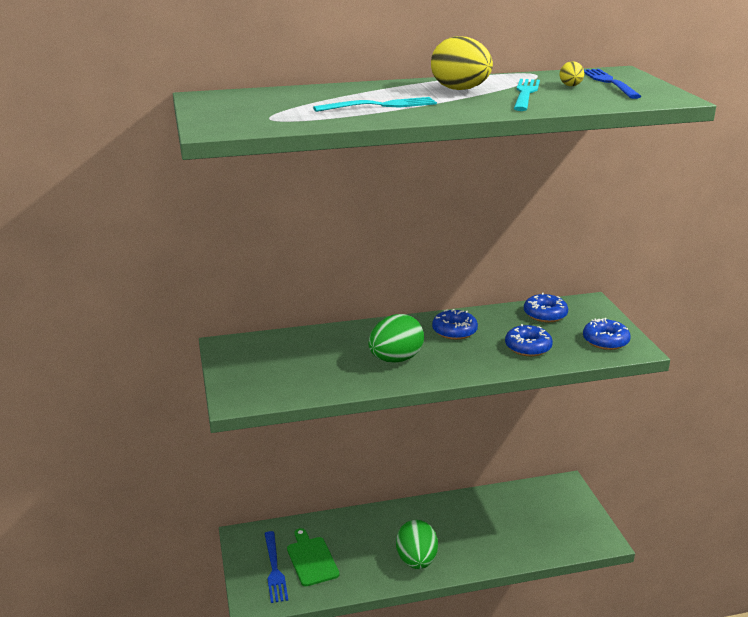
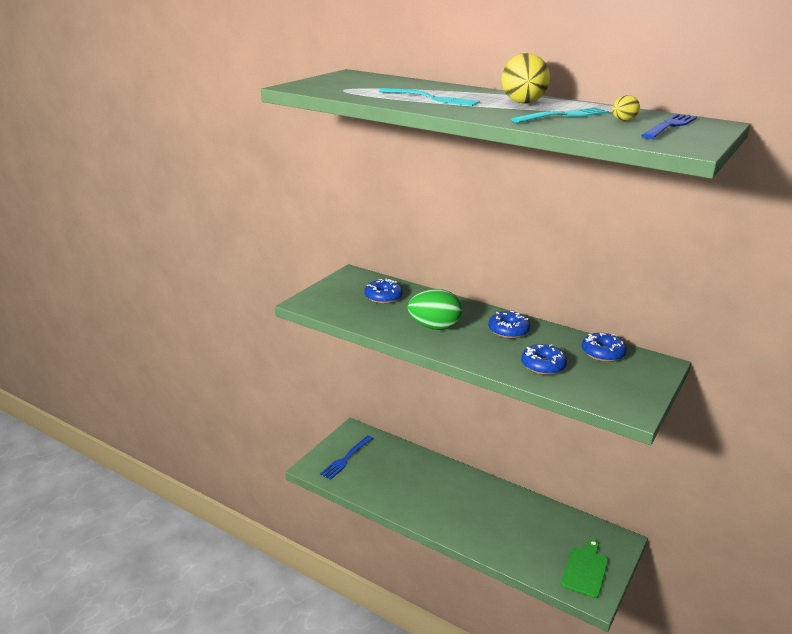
camera: 45 degrees right, 0 degrees up
(311, 559) = (373, 467): green cutting board -> green cutting board (585, 570)
(416, 560) = (434, 511): green egg -> none
(605, 341) = (618, 393): blue donut -> blue donut (383, 297)

